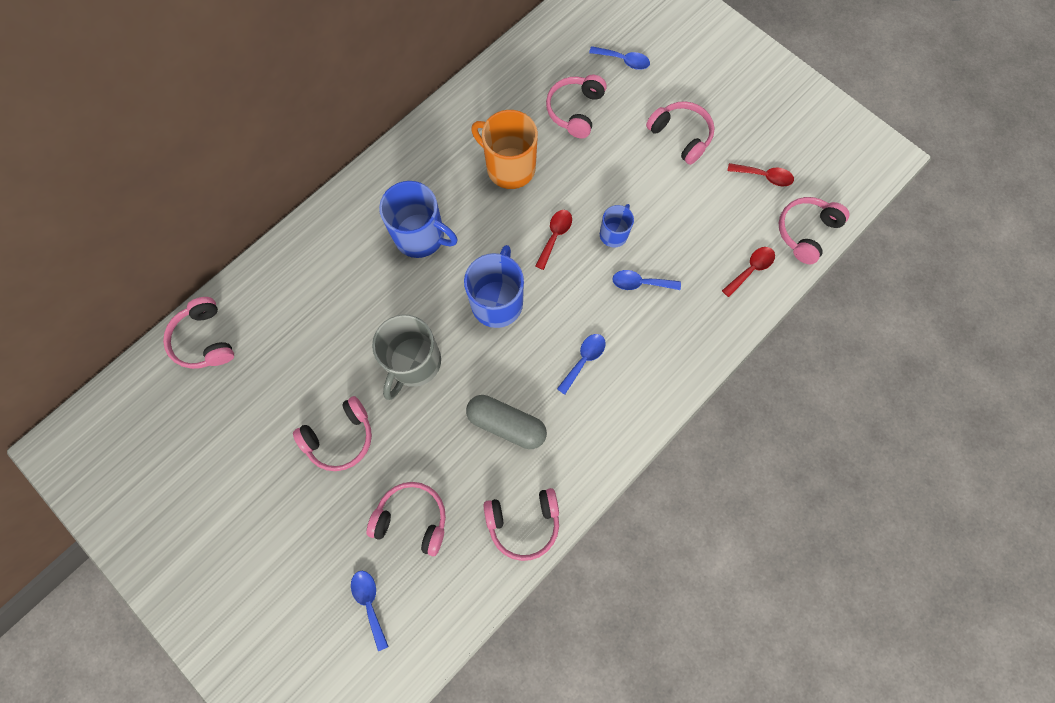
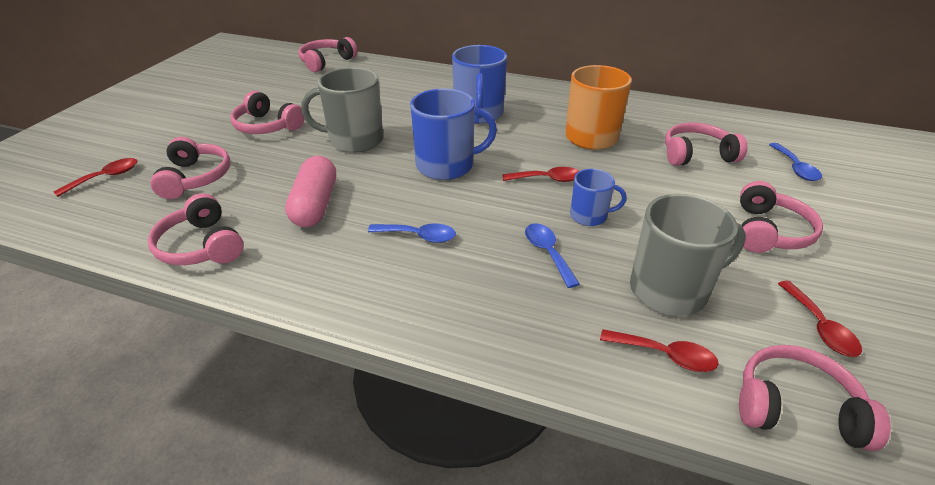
camera: 65 degrees right, 35 degrees down
(369, 603) = (105, 177): blue spoon -> red spoon
(506, 424) = (315, 205): grey capsule -> pink capsule
(705, 232) = (670, 290): none -> grey mug

